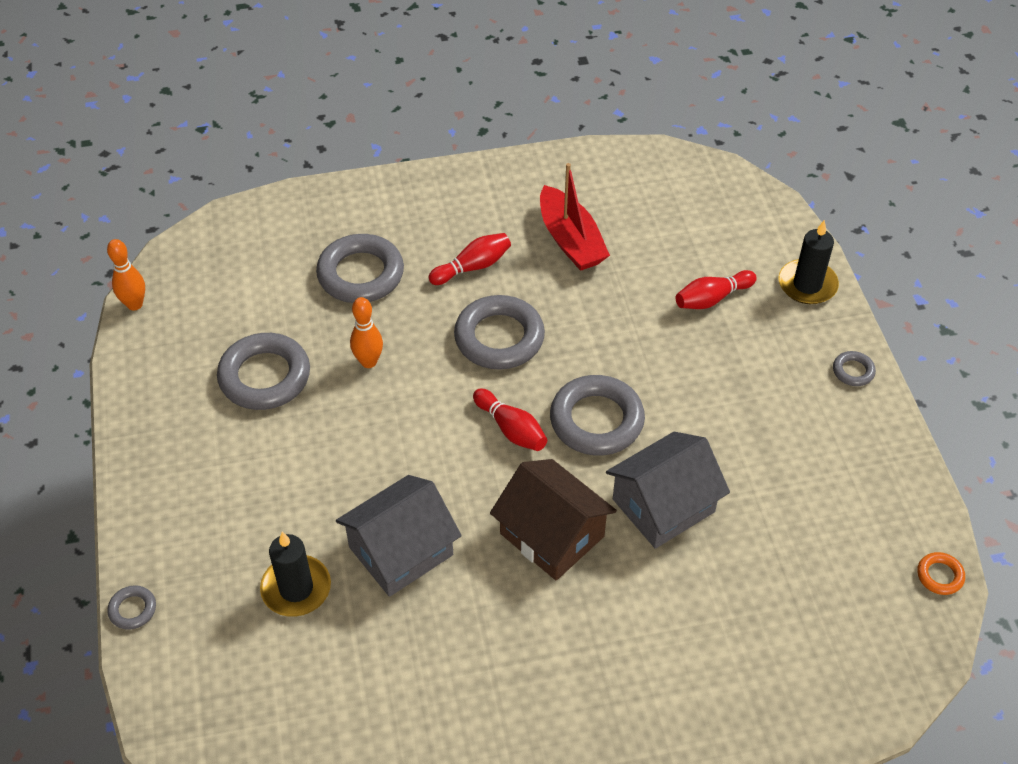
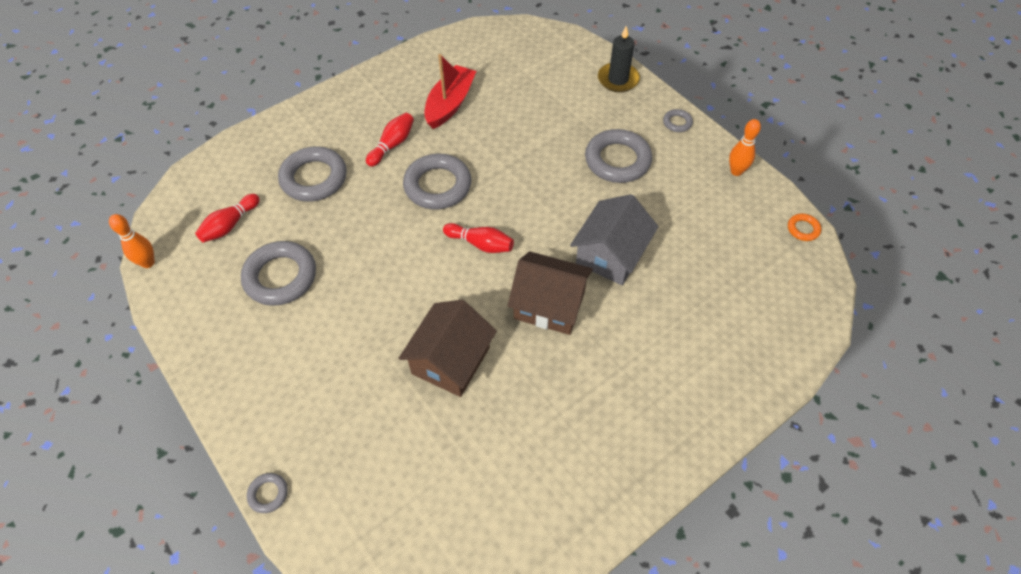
camera: 25 degrees left, 5 degrees up
(296, 588) = (388, 421): black candle -> none
(368, 362) = (353, 237): orange bowling pin -> orange bowling pin (736, 171)
(401, 551) = (451, 360): grey house -> brown house
(570, 240) = (450, 104): red boat -> red boat turned 105 degrees counterclockwise
(596, 420) = (535, 216): grey ring -> grey ring (617, 160)
(712, 298) = (564, 109): red bowling pin -> red bowling pin (230, 225)

